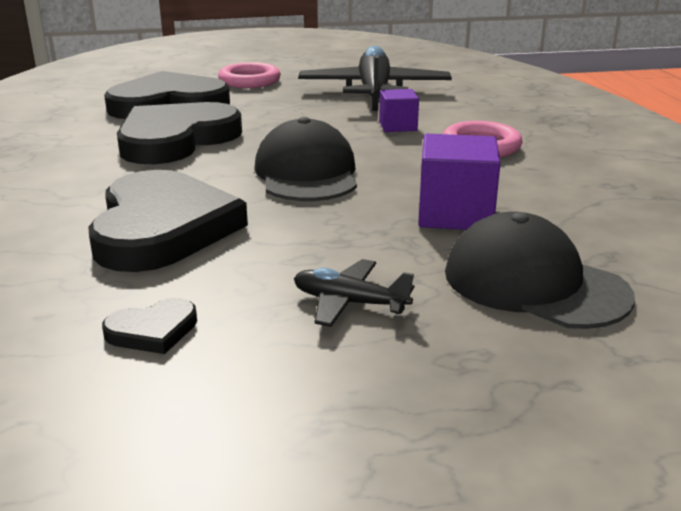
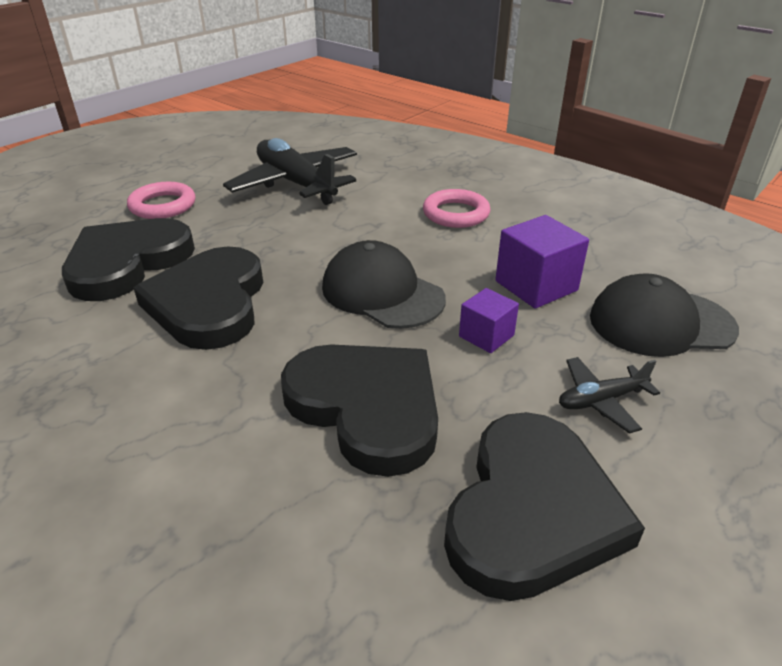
camera: 40 degrees left, 10 degrees up
(153, 330) = (532, 510): black heart -> black heart, size x2.41
(398, 126) = (370, 215): purple cube -> purple cube (486, 336)

